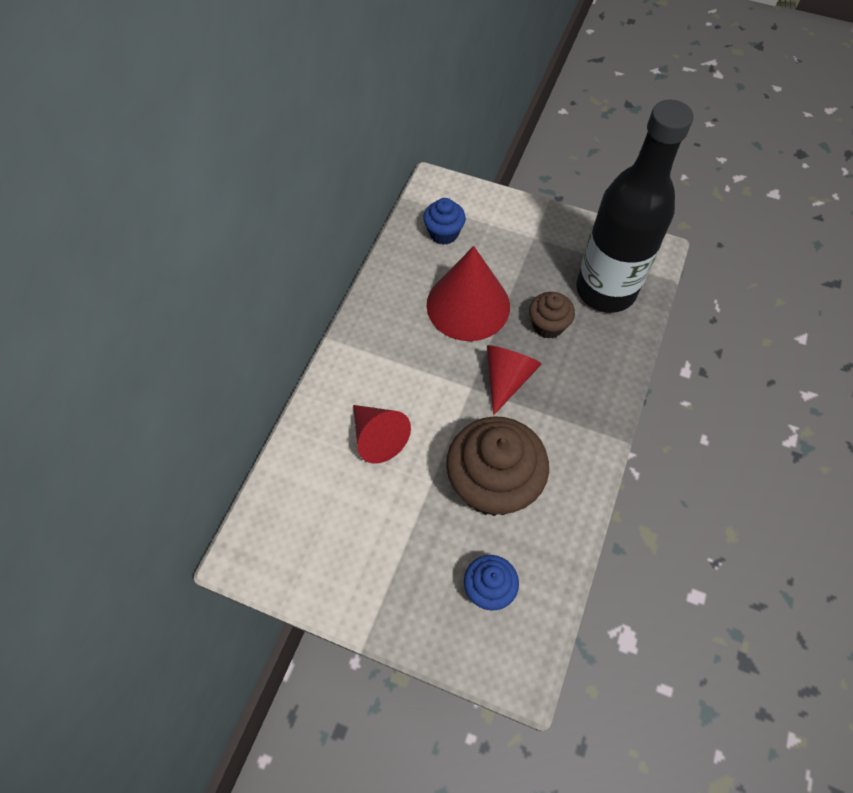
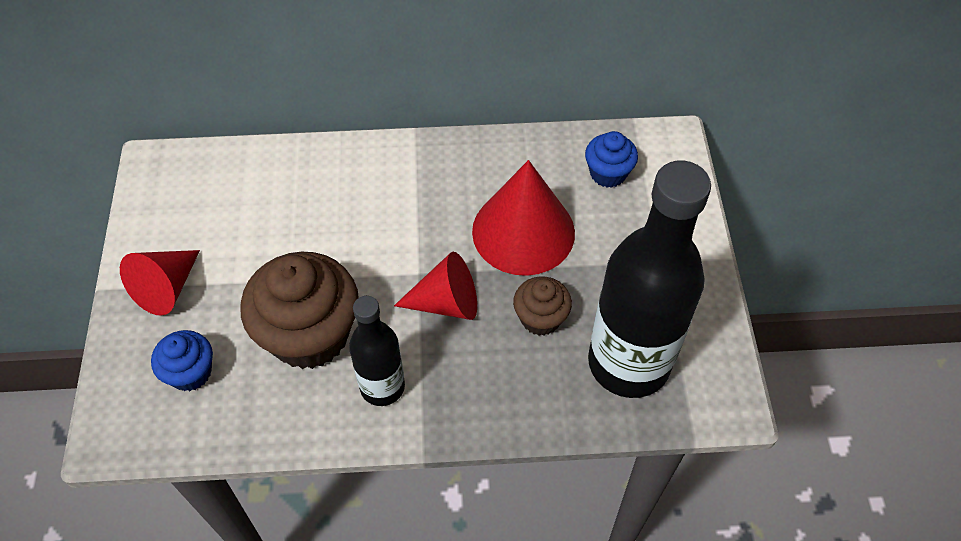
camera: 65 degrees right, 5 degrees down
(378, 437) = (320, 215): red cone -> red cone (167, 288)
(561, 448) = (382, 387): none -> black bottle

